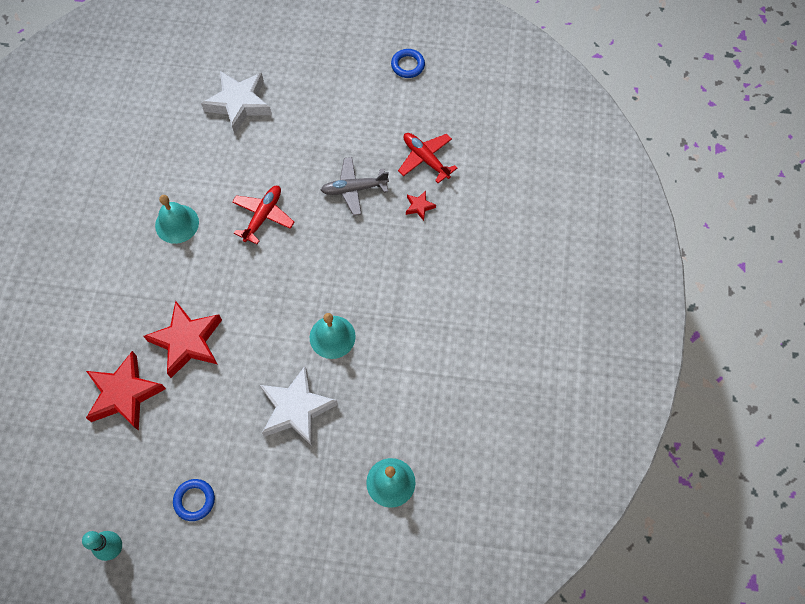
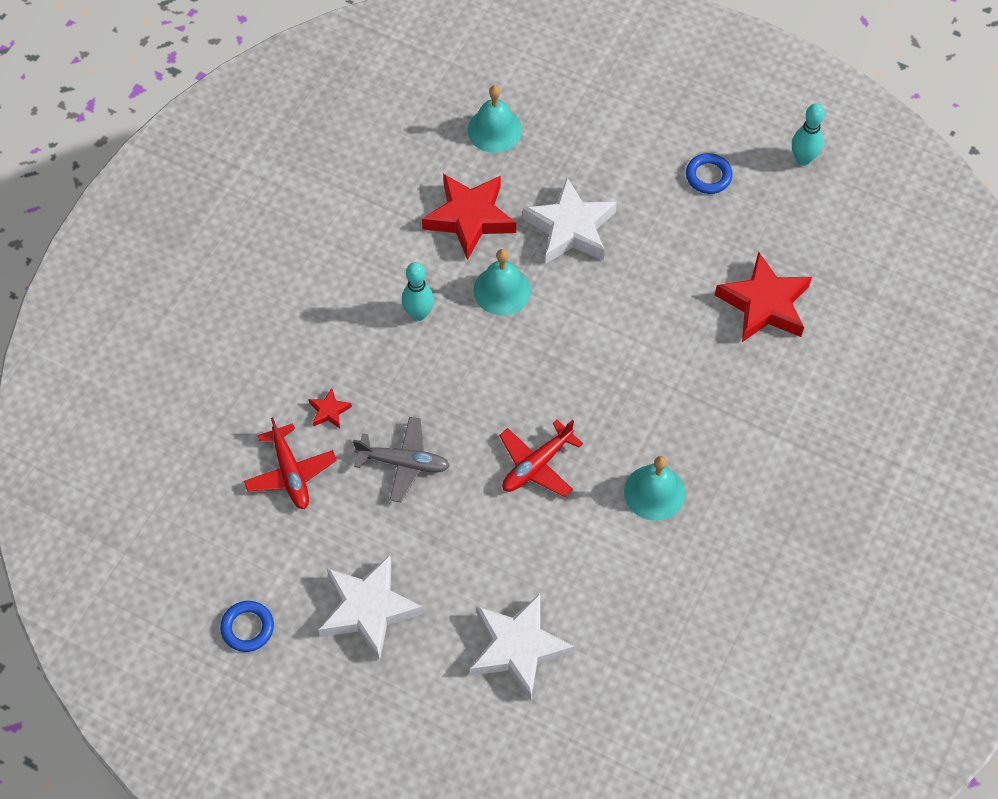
camera: 160 degrees left, 5 degrees down
(187, 341) = (676, 339): red star -> red star (470, 218)
(339, 97) = (368, 609): none -> white star
(387, 297) = (419, 314): none -> turquoise bowling pin

